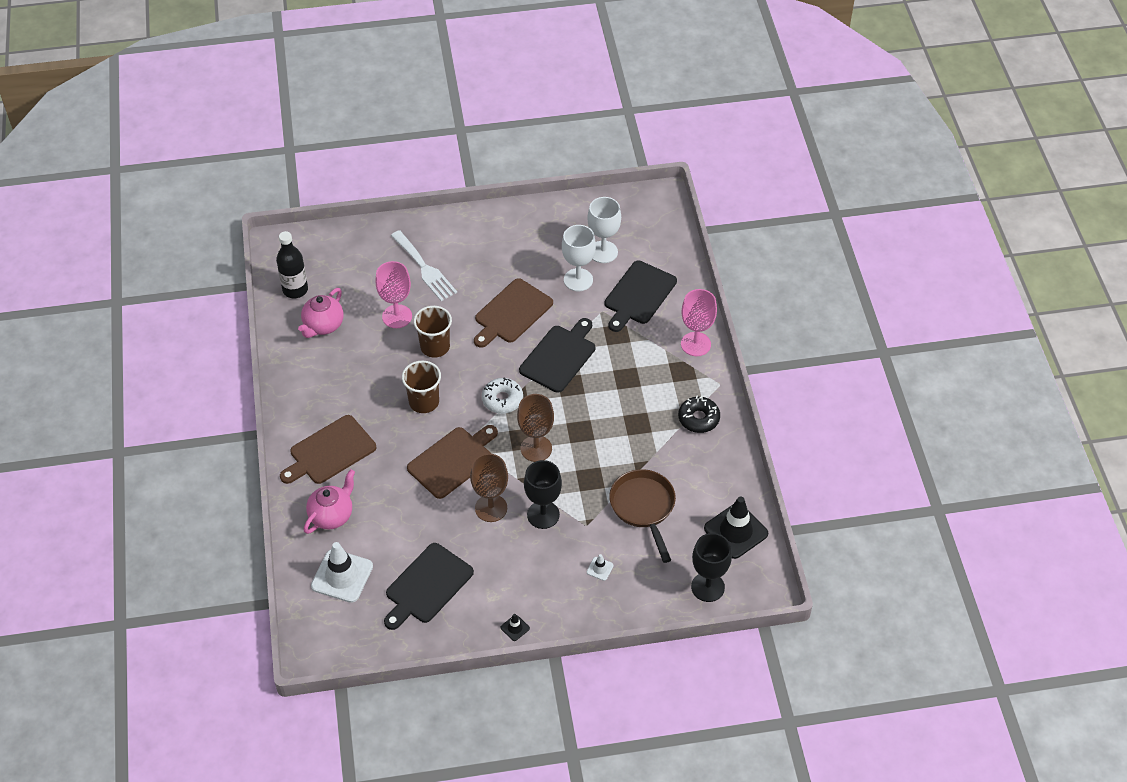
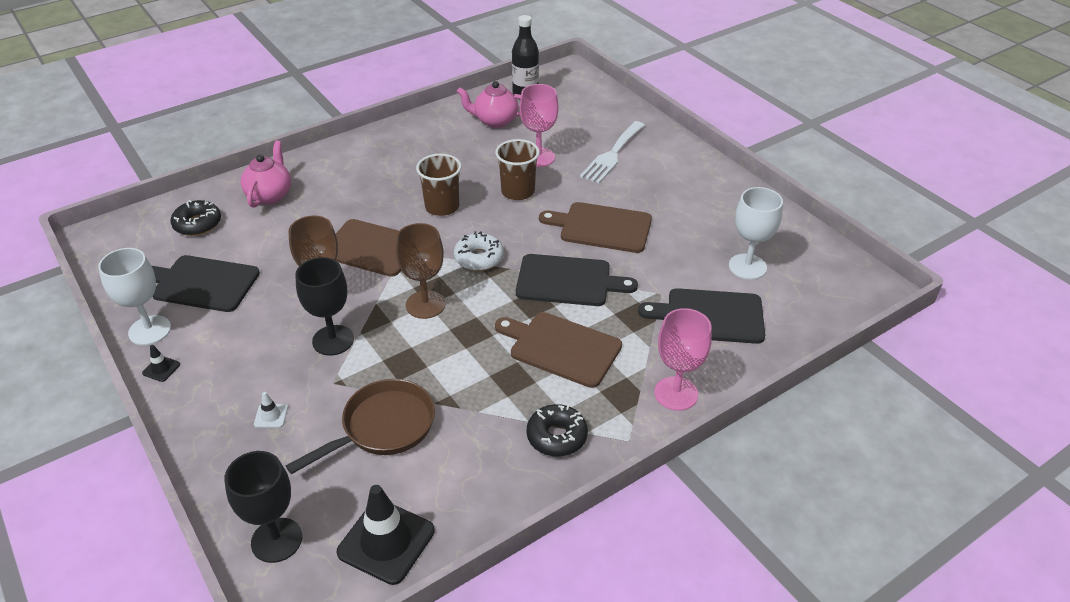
camera: 65 degrees right, 10 degrees down
(330, 451) = (347, 170): brown cutting board -> brown cutting board (561, 348)
(332, 515) = (270, 195): pink teapot -> pink teapot turned 90 degrees counterclockwise
(342, 576) = (197, 224): white traffic cone -> black donut
(578, 280) = (689, 260): white goblet -> white goblet (150, 330)

